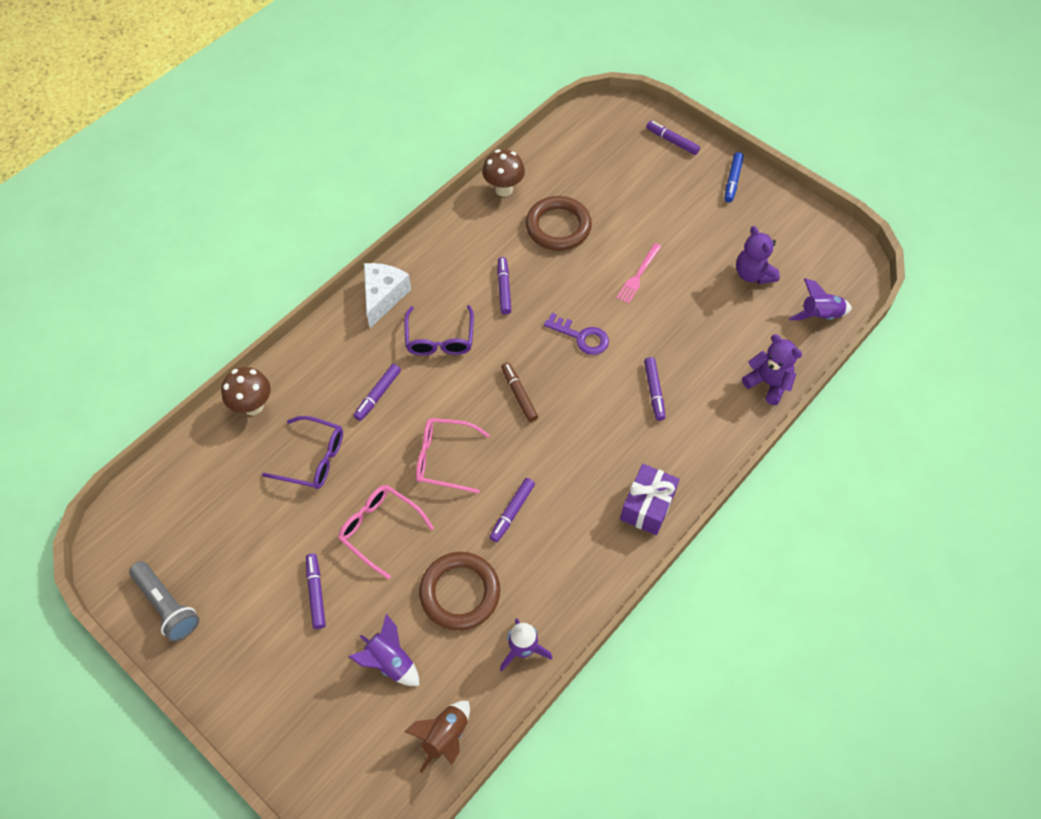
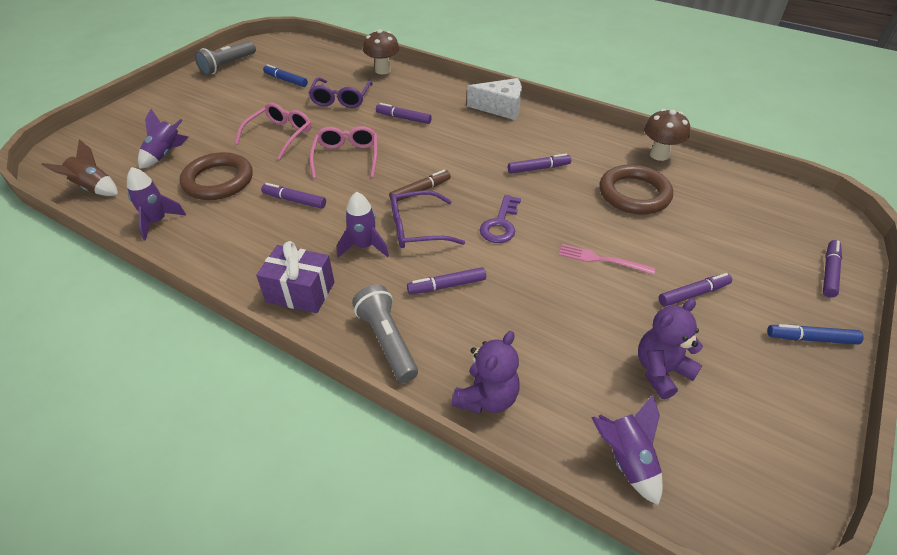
camera: 80 degrees right, 15 degrees down
(241, 524) = (286, 80): none -> blue marker
(316, 593) = (228, 116): purple marker -> purple marker (693, 294)
(440, 339) = (468, 140): purple glasses -> purple glasses (417, 228)
(594, 451) = (364, 246): none -> purple rocket
(710, 442) = (387, 341): none -> grey flashlight

